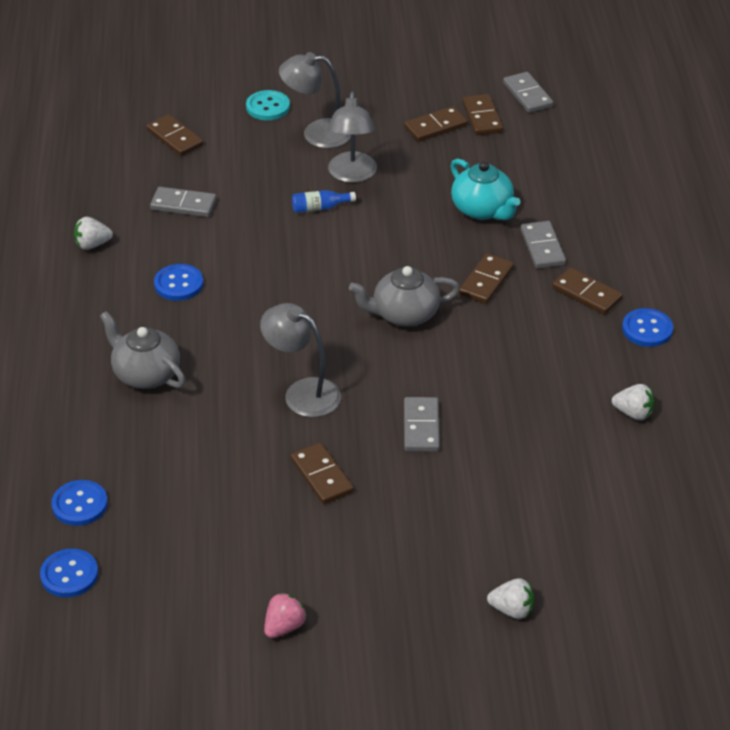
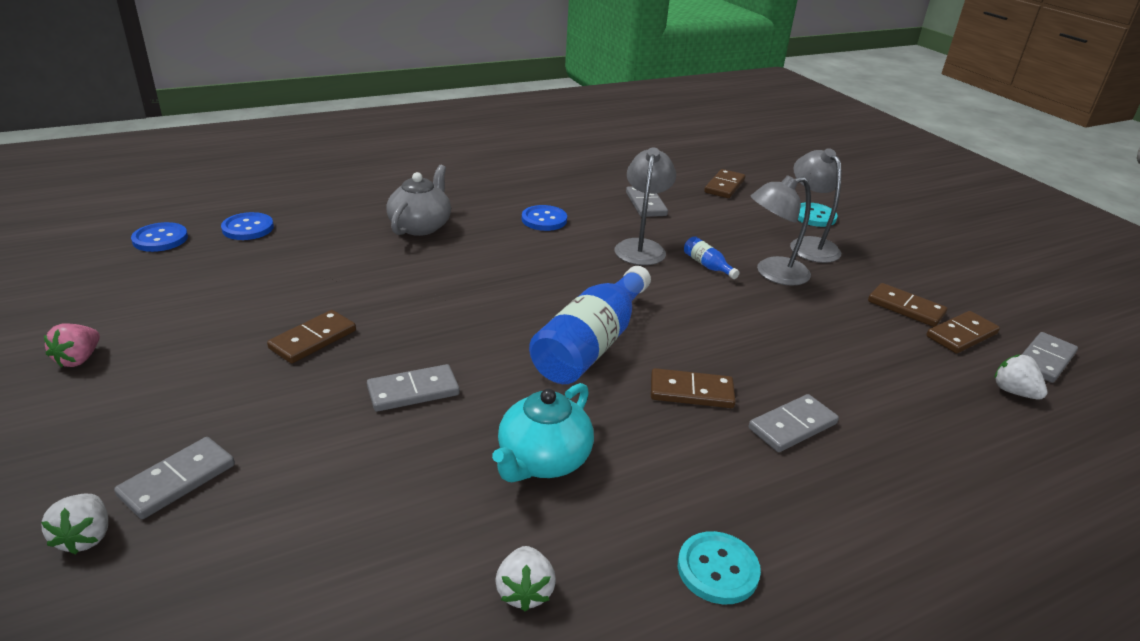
camera: 65 degrees right, 10 degrees down
(92, 244) = (563, 179): white strawberry -> white strawberry (1013, 392)
(284, 627) = (79, 359): pink strawberry -> pink strawberry turned 90 degrees clockwise
(302, 392) = (434, 305): grey lamp -> grey lamp (641, 247)
(404, 314) = (591, 344): grey teapot -> blue bottle
(472, 564) = (177, 480): none -> grey domino
(482, 209) = (810, 365): turquoise teapot -> turquoise teapot (543, 460)
(586, 294) = (740, 485): brown domino -> none
(647, 329) = (717, 569): blue button -> turquoise button

